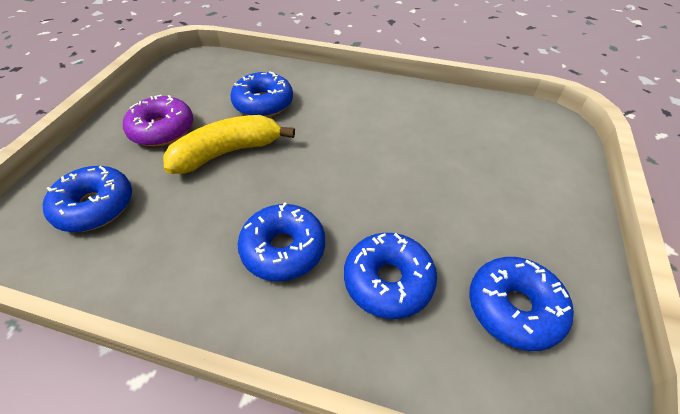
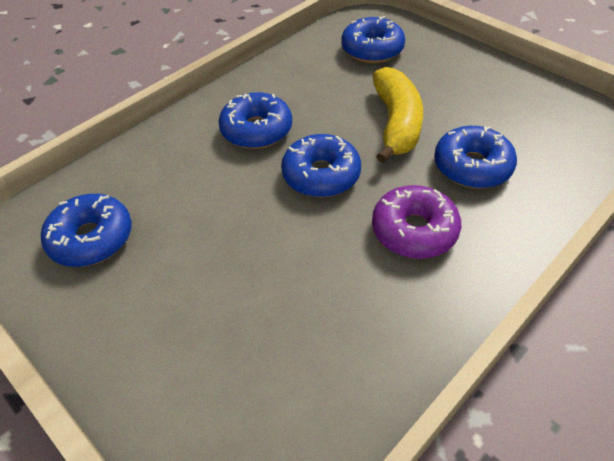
camera: 120 degrees right, 0 degrees up
(162, 130) = (457, 89): purple donut -> purple donut (414, 230)
(388, 281) = (180, 176): blue donut -> blue donut (321, 175)

